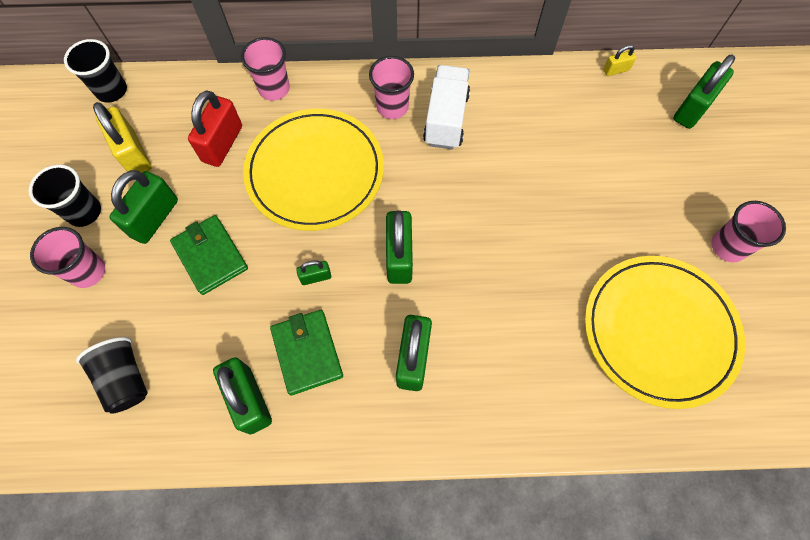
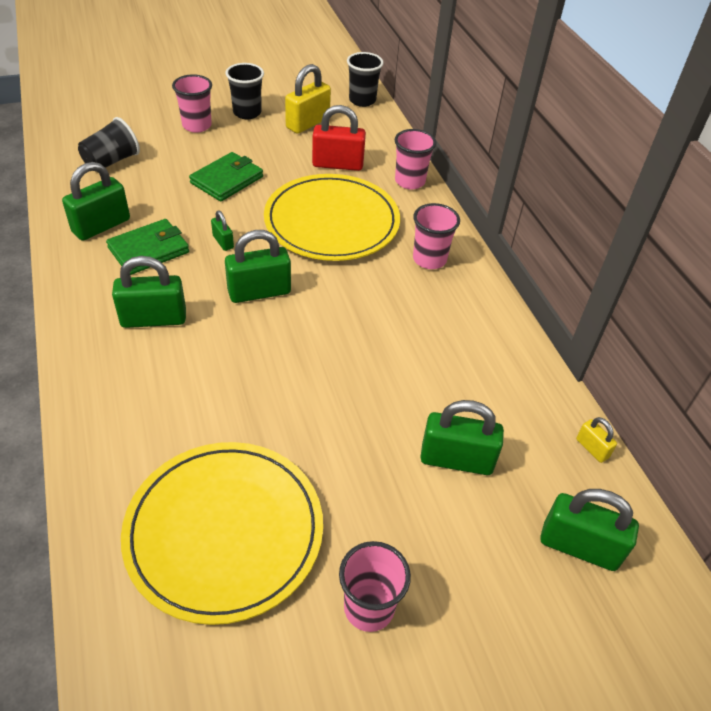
camera: 70 degrees right, 20 degrees down
(154, 218) = (253, 145): green padlock -> green padlock (456, 459)
(446, 119) = (435, 301): white truck -> none

